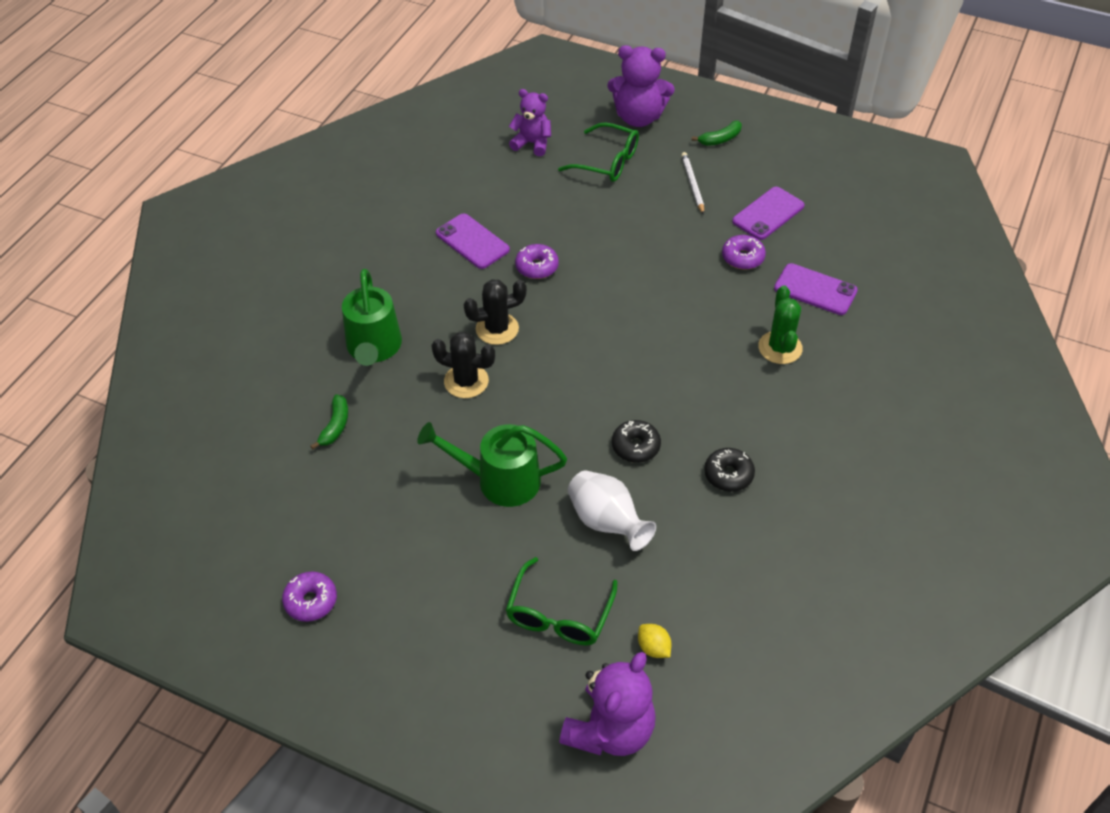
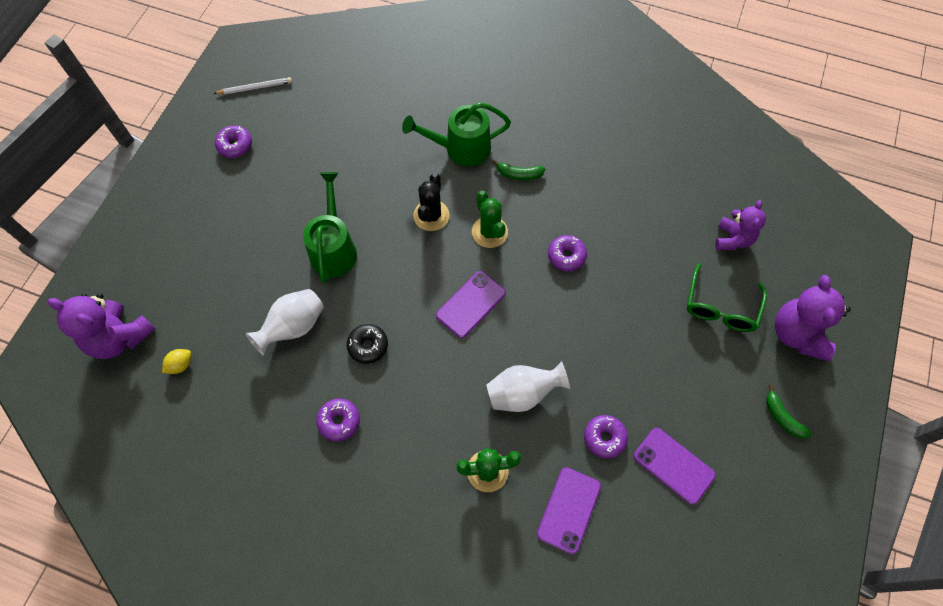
camera: 85 degrees right, 15 degrees up
(335, 426) = (383, 136): green banana -> green banana (519, 174)
(472, 241) = (590, 203): purple phone -> purple phone (471, 304)
(497, 329) = (489, 232): black cactus -> green cactus
(559, 613) = (214, 298): green glasses -> none
(692, 184) = (704, 389): white pencil -> white pencil (255, 87)
(695, 314) = (523, 393): none -> white vase
(728, 475) = (339, 421): black donut -> purple donut

